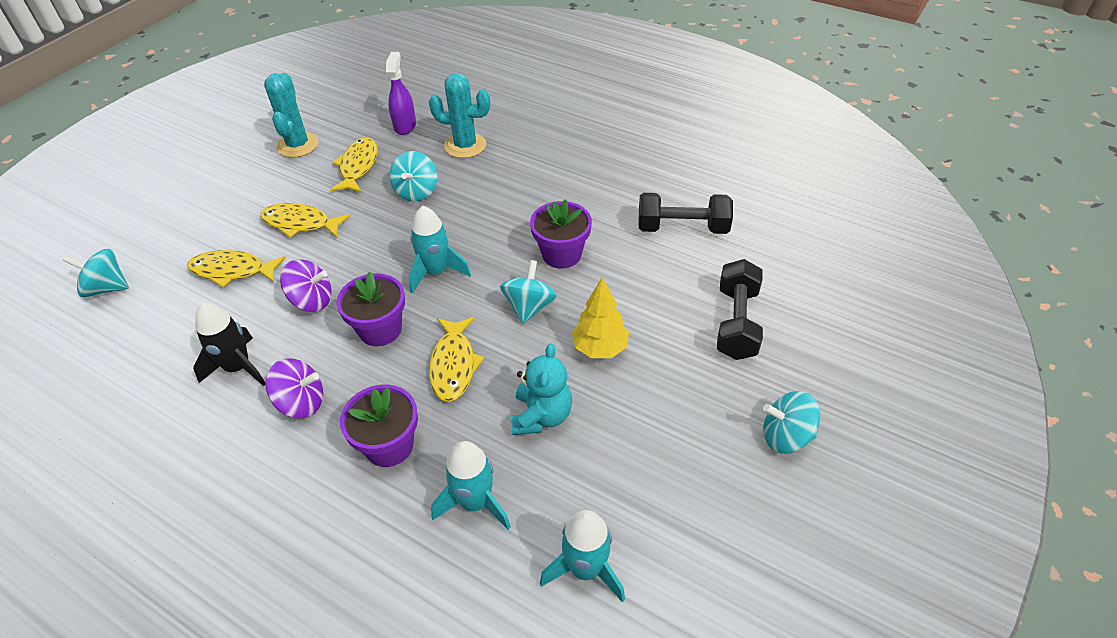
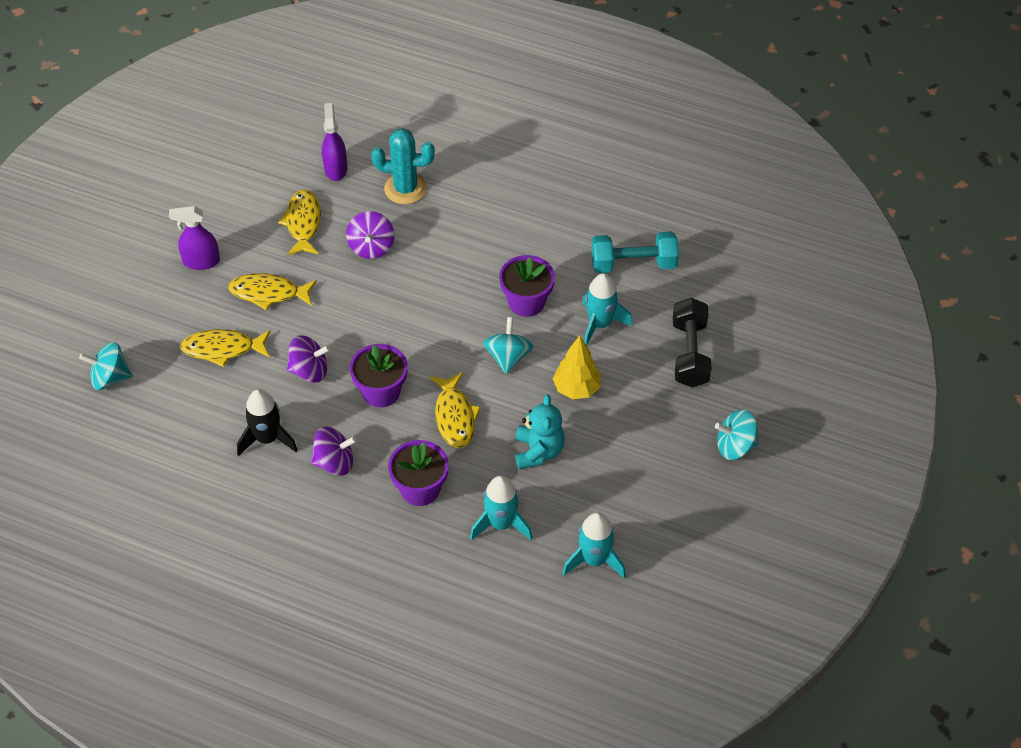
camera: 10 degrees left, 5 degrees up
(248, 191) = (201, 261): none -> purple spray bottle
(298, 145) = (231, 203): turquoise cactus -> none
(416, 191) = (371, 247): turquoise spinning top -> purple spinning top
(436, 272) = (415, 331): turquoise rocket -> turquoise rocket (600, 324)
(682, 228) = (633, 264): black dumbbell -> turquoise dumbbell

